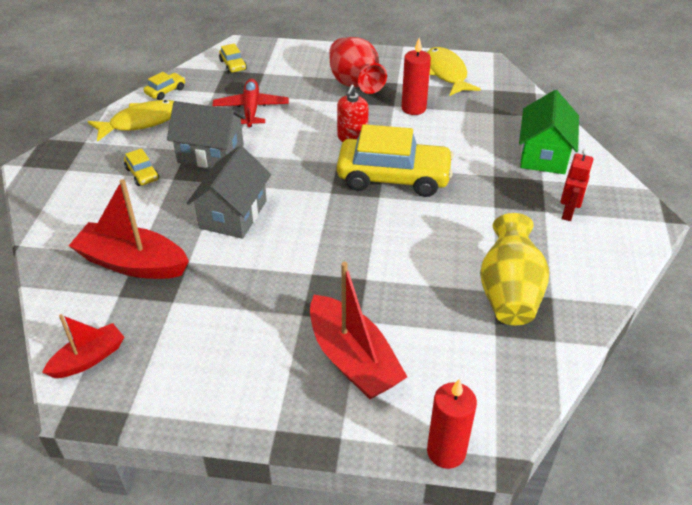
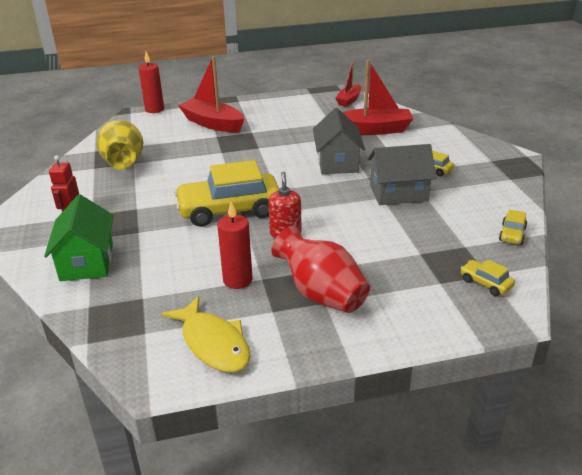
camera: 160 degrees right, 10 degrees down
(141, 122) = (490, 202): yellow fish -> none
(251, 109) = (407, 237): red plane -> none

